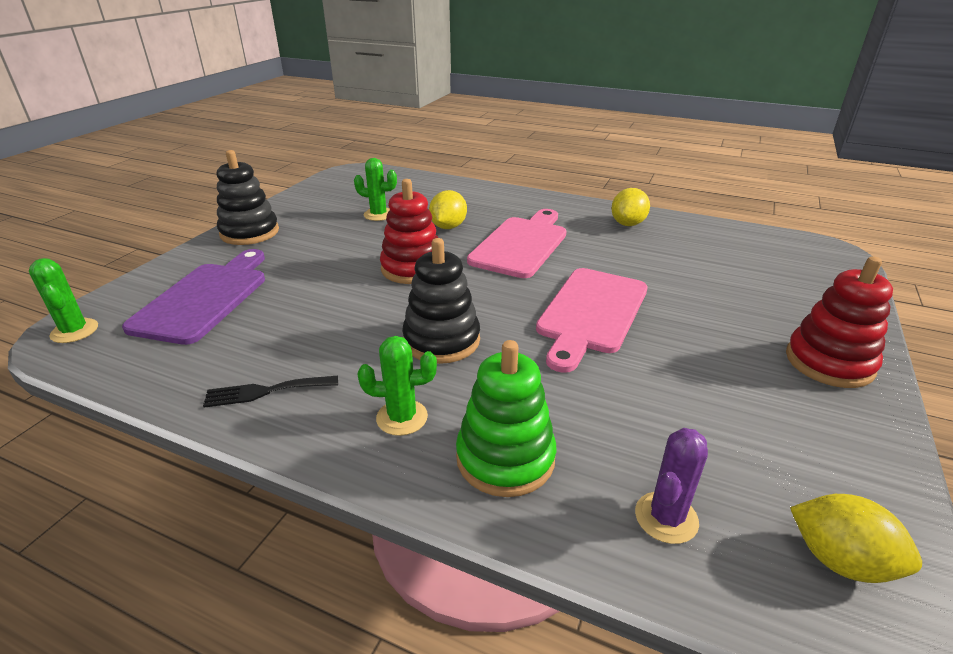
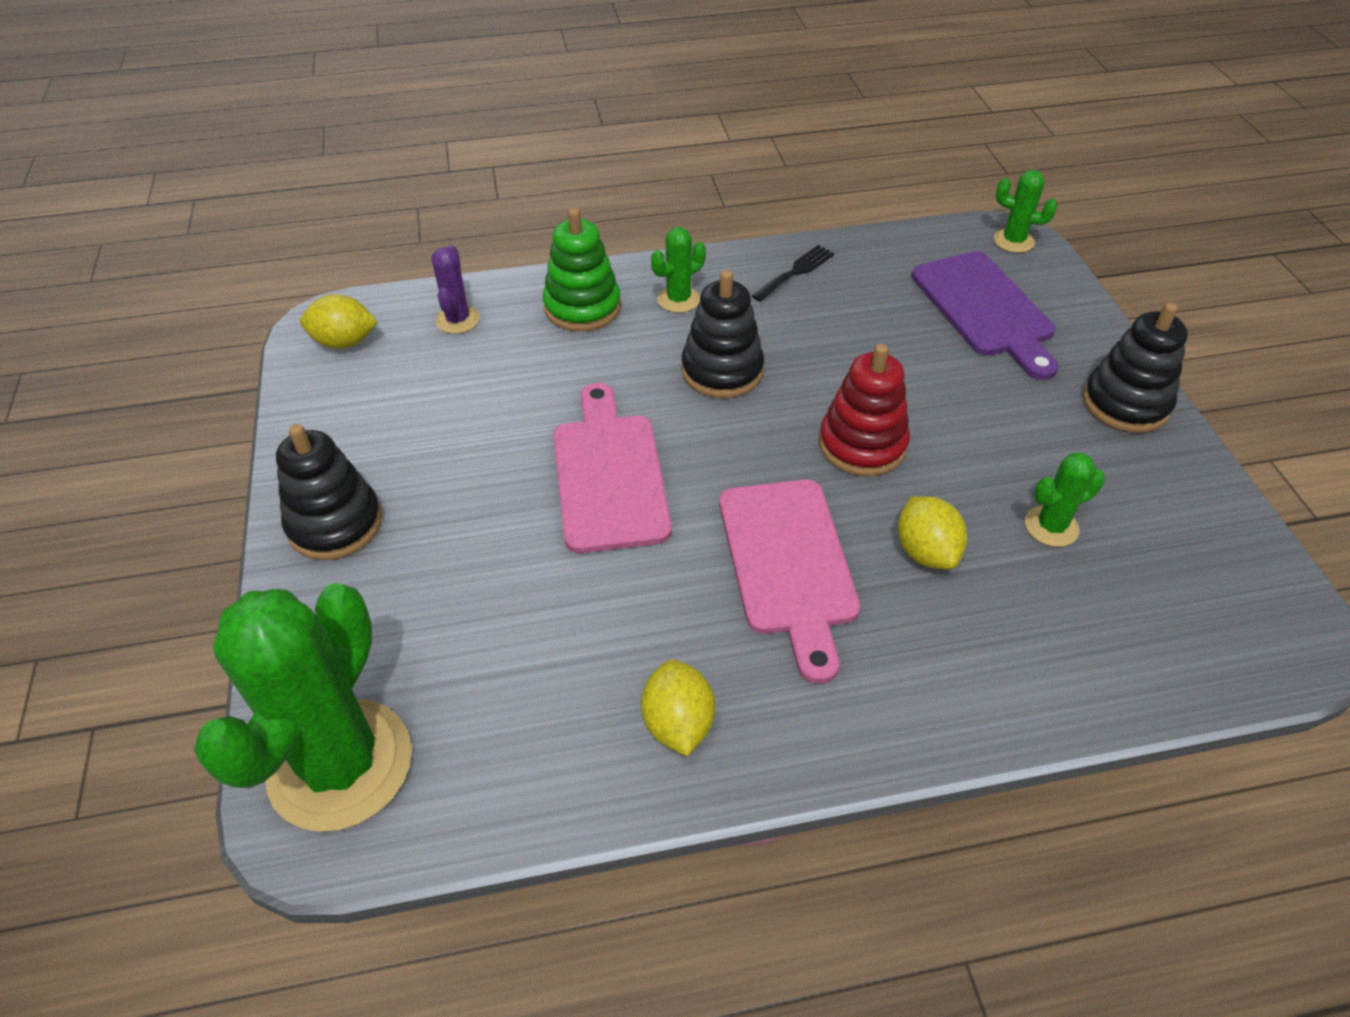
camera: 145 degrees right, 15 degrees up
(812, 261) = (340, 764): none -> green cactus
(829, 362) = (335, 524): red stacking toy -> black stacking toy

